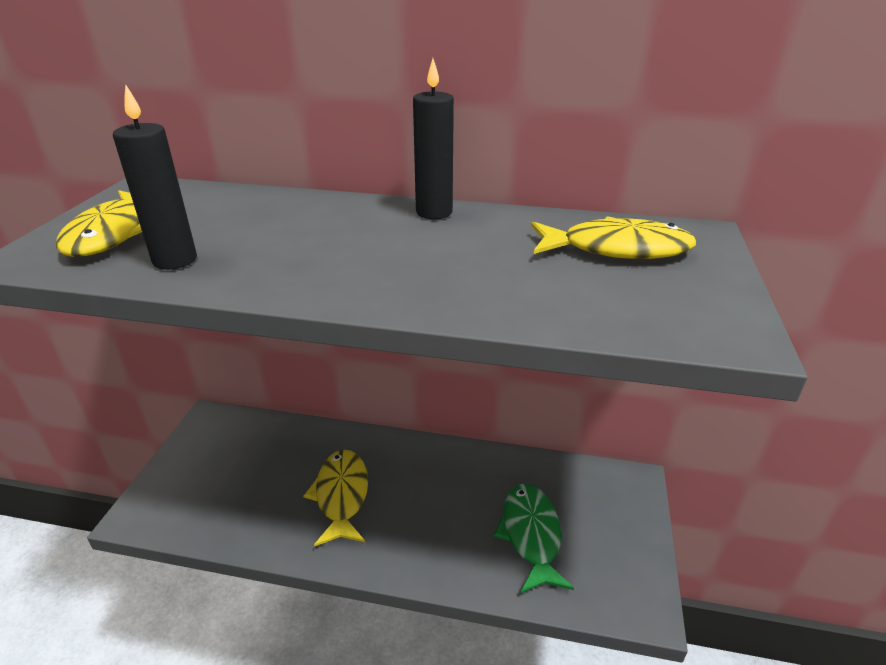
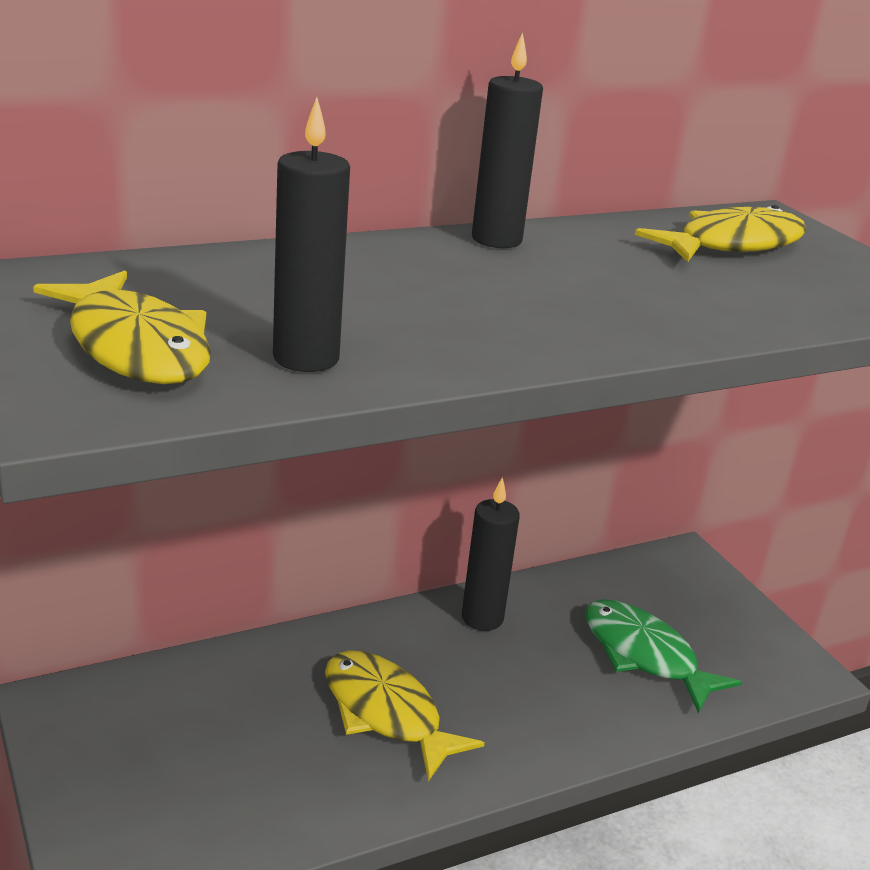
camera: 40 degrees left, 5 degrees down
(453, 464) = (482, 618): none -> black candle

